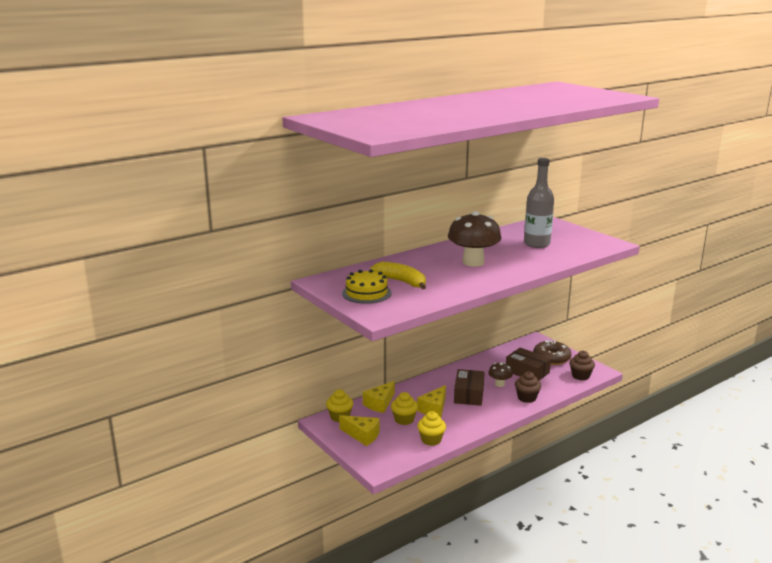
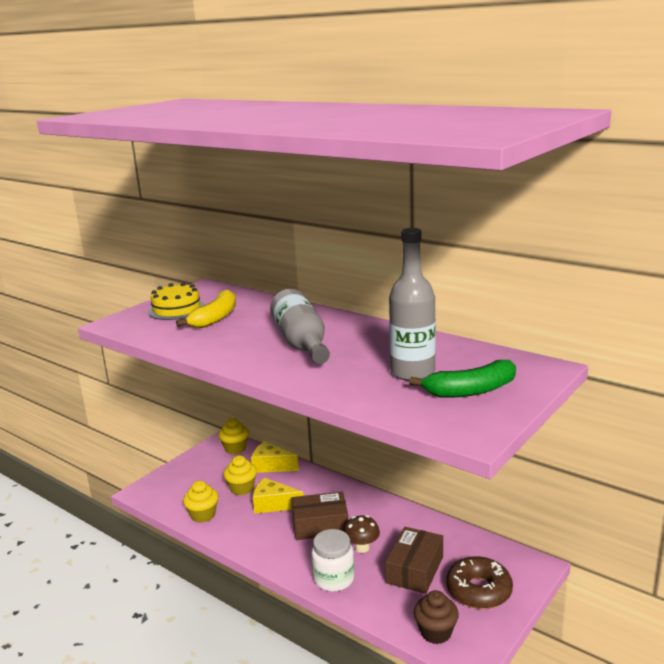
camera: 75 degrees right, 0 degrees up
(362, 435) = (202, 469): yellow cheese -> none
(473, 262) = (301, 343): brown mushroom -> grey bottle
(526, 398) = (334, 579): brown cupcake -> white jar
(566, 237) = (470, 390): none -> green banana

